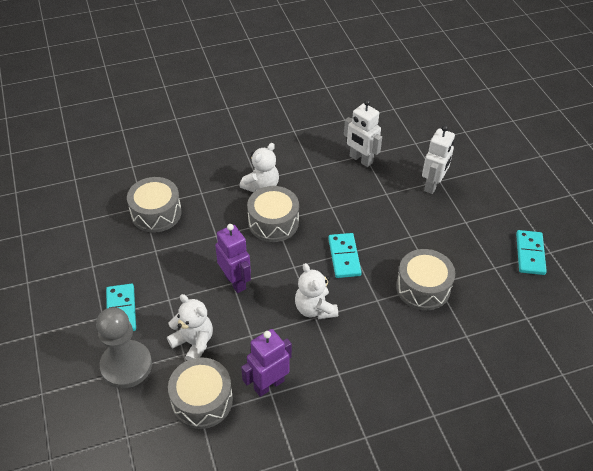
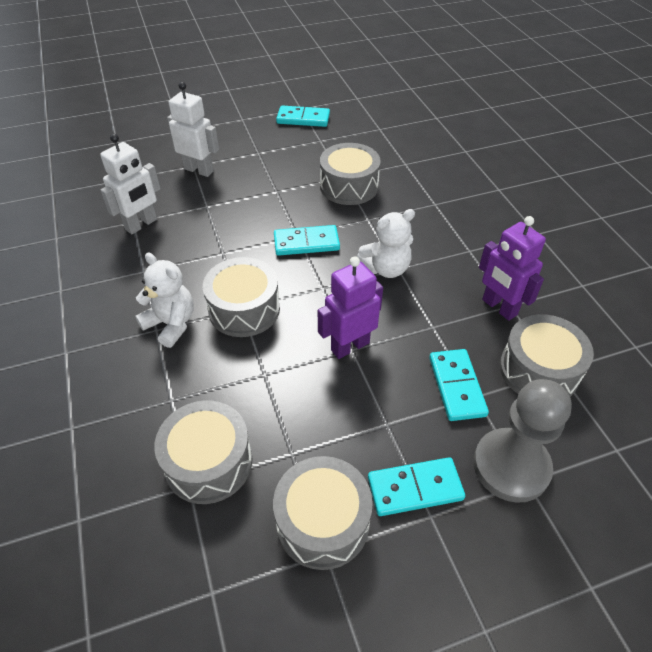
camera: 90 degrees left, 0 degrees up
(110, 265) = (322, 521): none -> grey drum
(193, 343) = (456, 386): white teddy bear -> turquoise domino

